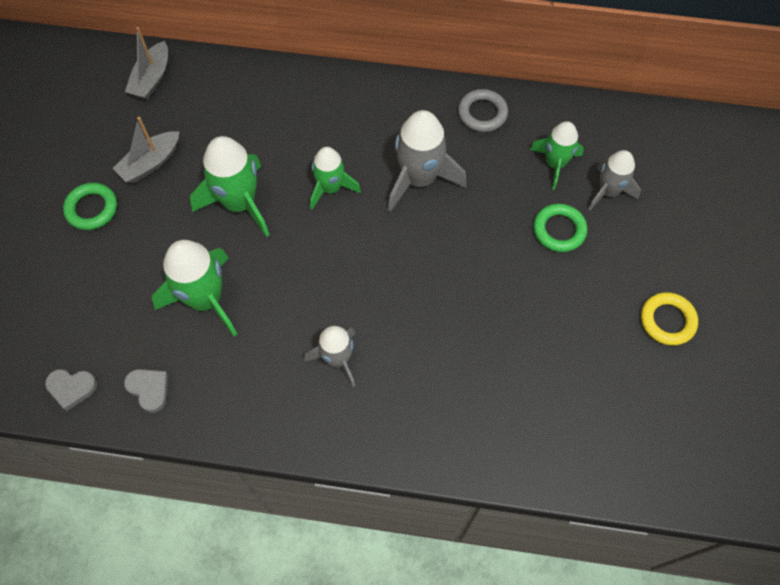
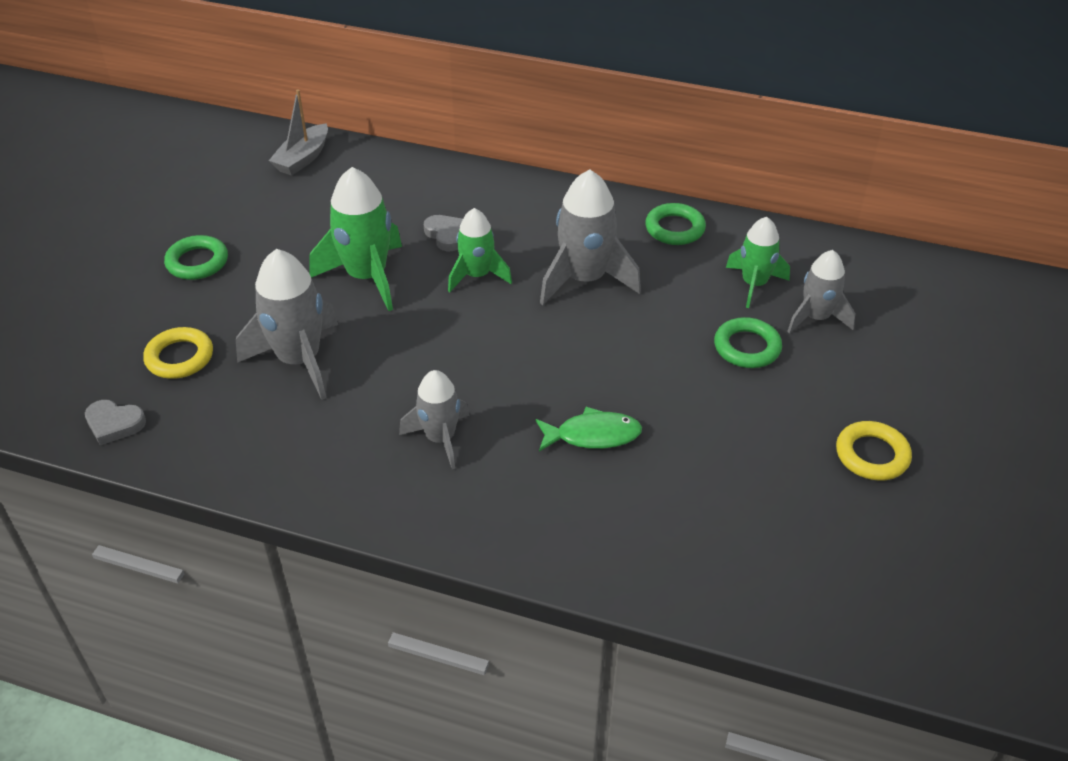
camera: 10 degrees right, 20 degrees down
(106, 312) = (179, 357): none -> yellow ring
(149, 389) = (204, 437): grey heart -> grey heart (446, 235)
(150, 163) = (277, 230): grey boat -> none
(206, 299) = (299, 360): green rocket -> grey rocket
(455, 336) = (592, 435): none -> green fish
(482, 113) = (674, 228): grey ring -> green ring

